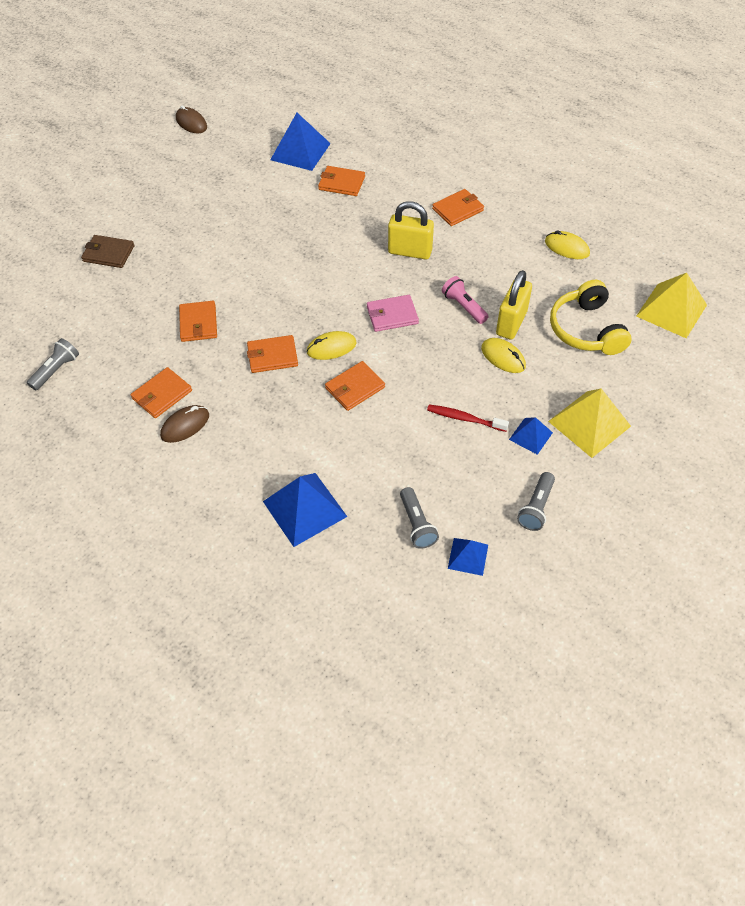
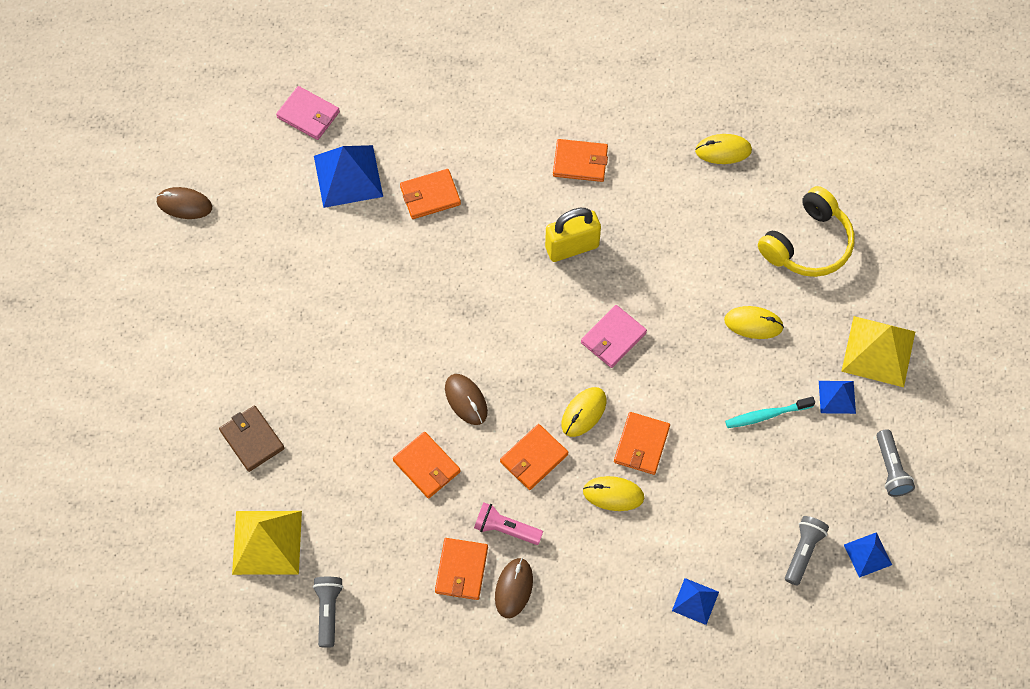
camera: 35 degrees left, 10 degrees up
(108, 253) = (252, 439): brown wallet -> brown wallet turned 75 degrees clockwise
(259, 300) = (466, 400): none -> brown mouse
(304, 509) = (695, 601): blue pyramid -> blue pyramid, size x0.55
(306, 113) = (308, 115): none -> pink wallet
(307, 407) = (613, 494): none -> yellow mouse
(416, 524) = (803, 552): grey flashlight -> grey flashlight turned 105 degrees counterclockwise
(458, 209) = (580, 162): orange wallet -> orange wallet turned 75 degrees clockwise
(464, 306) = (675, 285): pink flashlight -> pink flashlight (505, 529)
(464, 418) = (766, 415): red toothbrush -> turquoise toothbrush
(511, 323) = (733, 278): yellow padlock -> none
(586, 329) = (807, 243): yellow headphones -> yellow headphones turned 90 degrees counterclockwise
(671, 310) = (869, 173): yellow pyramid -> yellow pyramid (267, 542)

